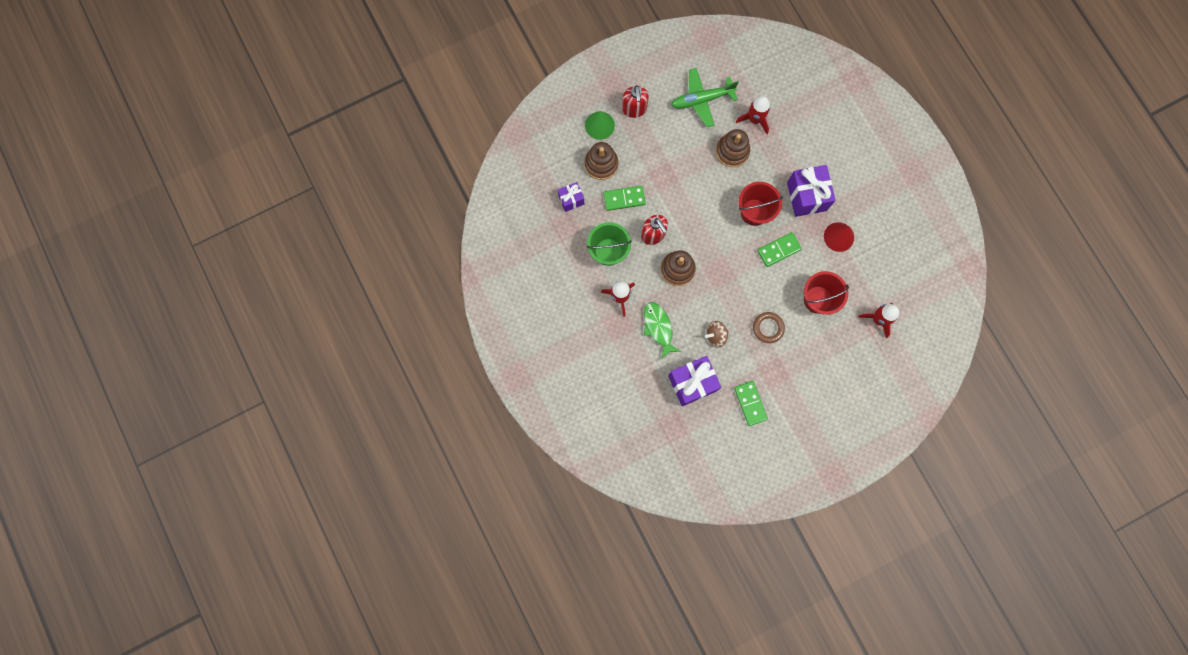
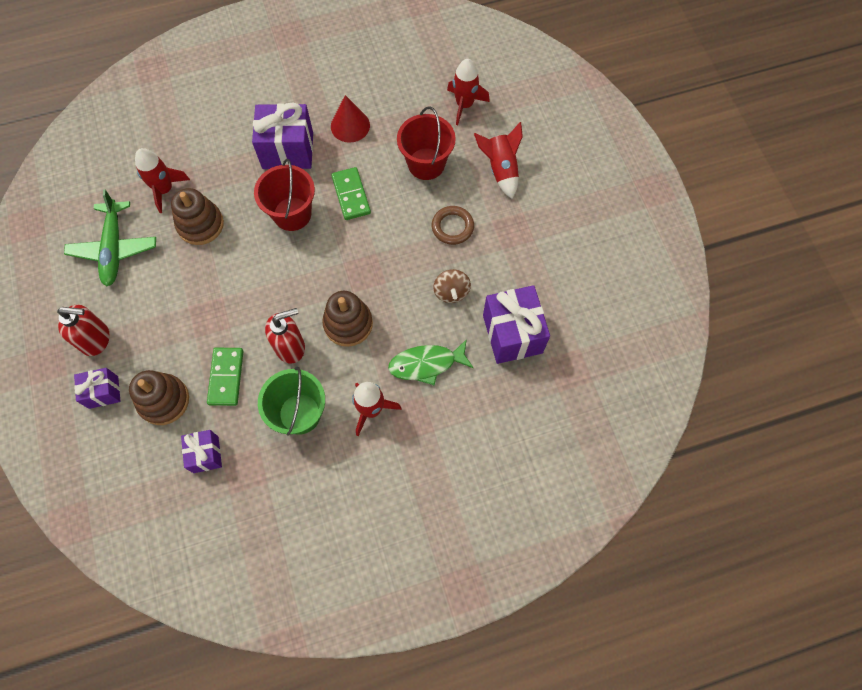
camera: 80 degrees left, 10 degrees down
(599, 125) = (103, 392): green cone -> purple gift
(750, 403) = (550, 267): green domino -> none
(825, 356) = (501, 169): none -> red rocket

